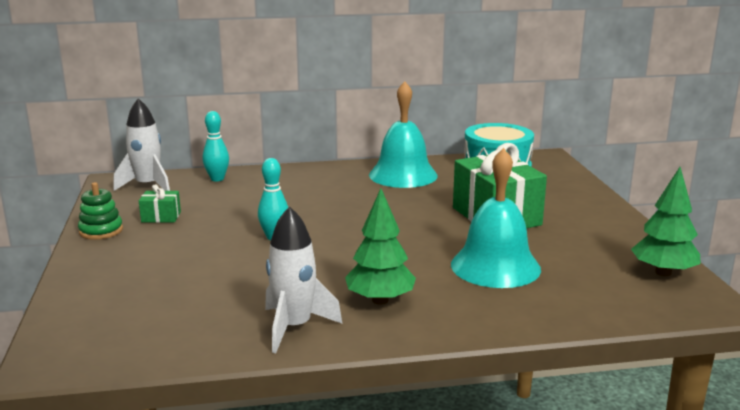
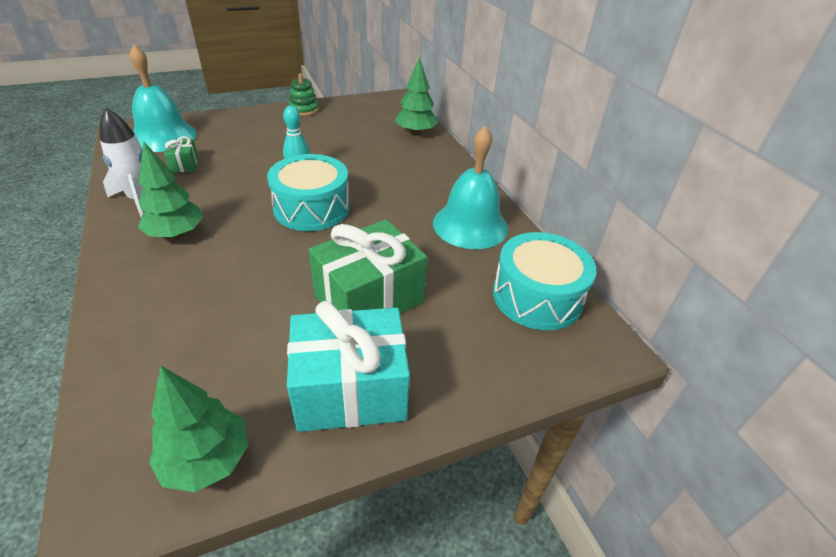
camera: 75 degrees right, 20 degrees up
(147, 186) = (389, 110): white rocket -> none
(161, 217) = (331, 124): green gift -> green gift (184, 164)
(217, 179) = (415, 132): turquoise bowling pin -> green tree
(353, 233) = (312, 208): none -> turquoise drum
(495, 266) = (236, 300): turquoise bell -> turquoise bell (163, 136)
(593, 227) = (350, 390): none -> turquoise gift

